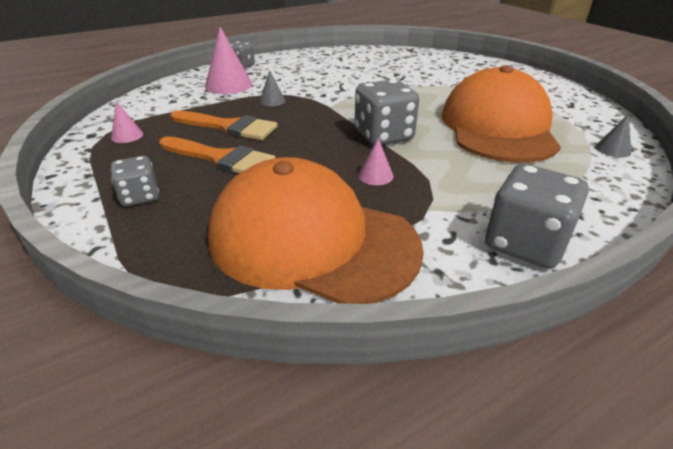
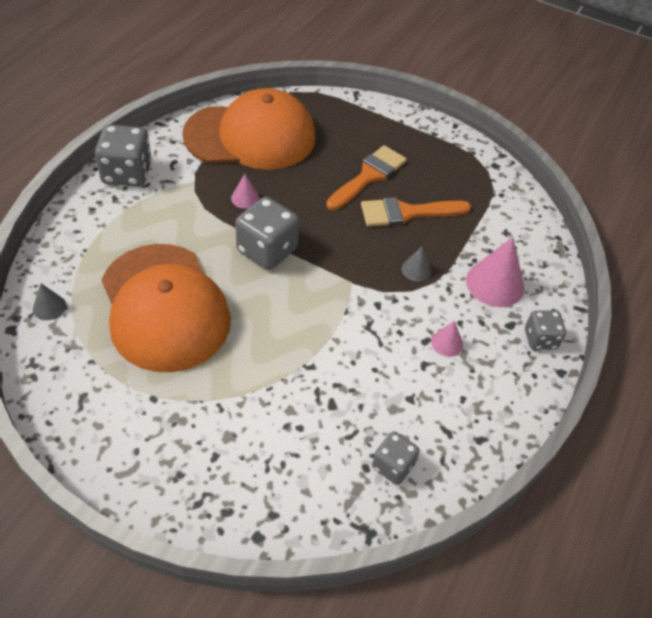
camera: 145 degrees right, 15 degrees up
(127, 136) = (468, 174): pink cone -> pink cone (447, 343)
(140, 197) = (378, 130): grey dice -> grey dice (393, 466)
(221, 158) = (369, 176): orange brush -> orange brush turned 135 degrees clockwise

